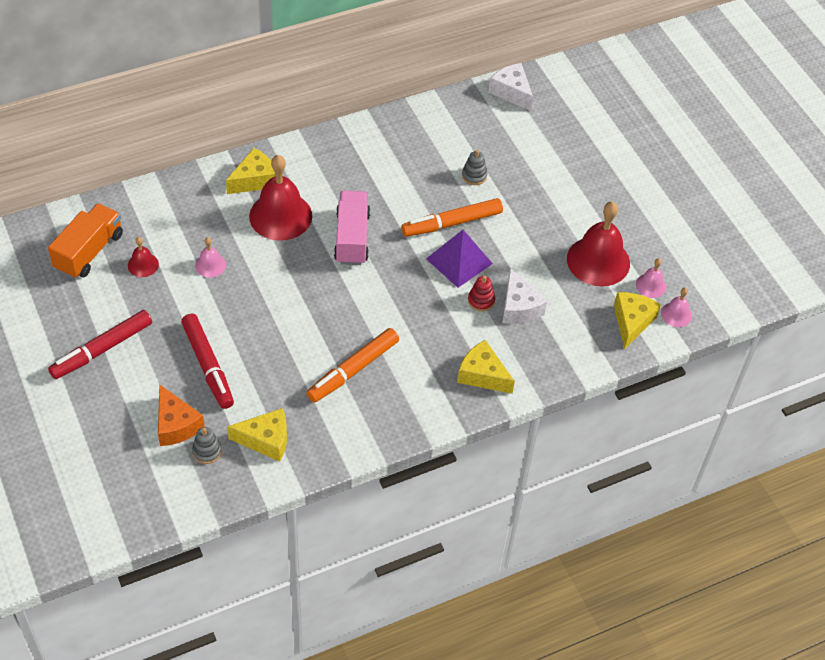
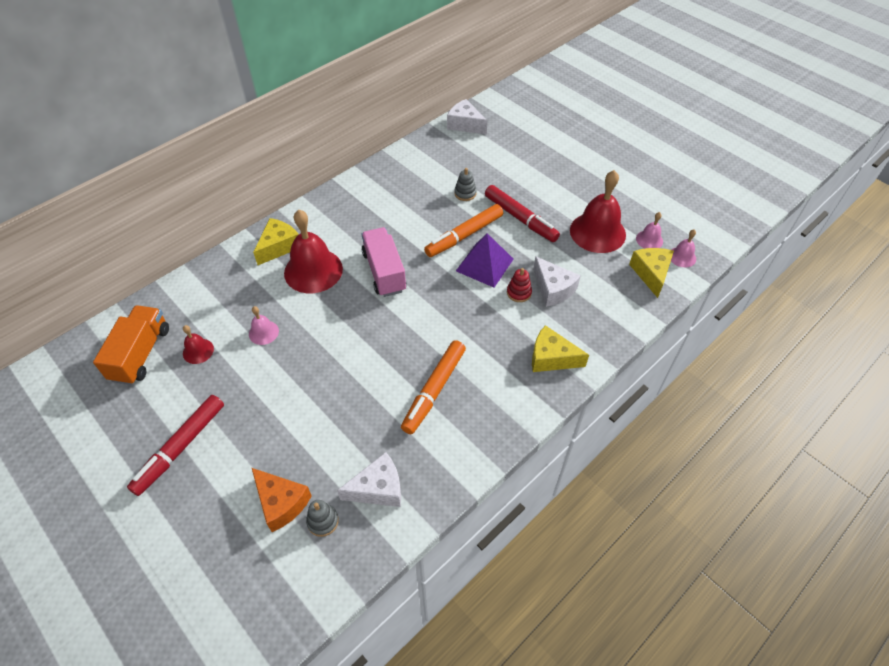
camera: 15 degrees left, 0 degrees up
(208, 366) = (293, 430): red marker -> red marker (520, 218)
(266, 440) = (378, 488): yellow cheese -> white cheese

